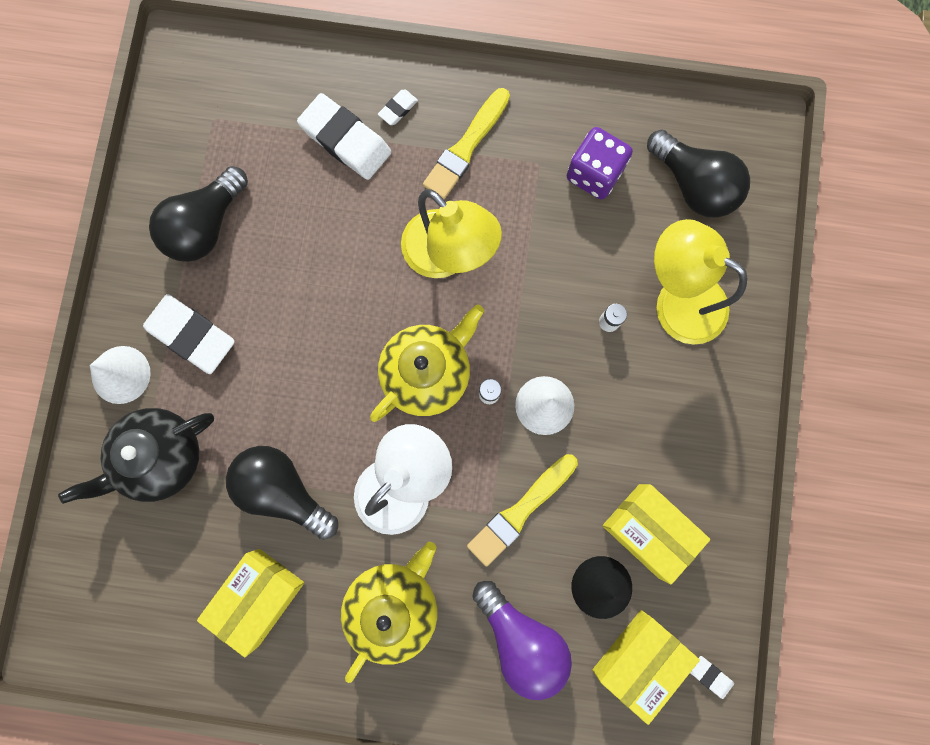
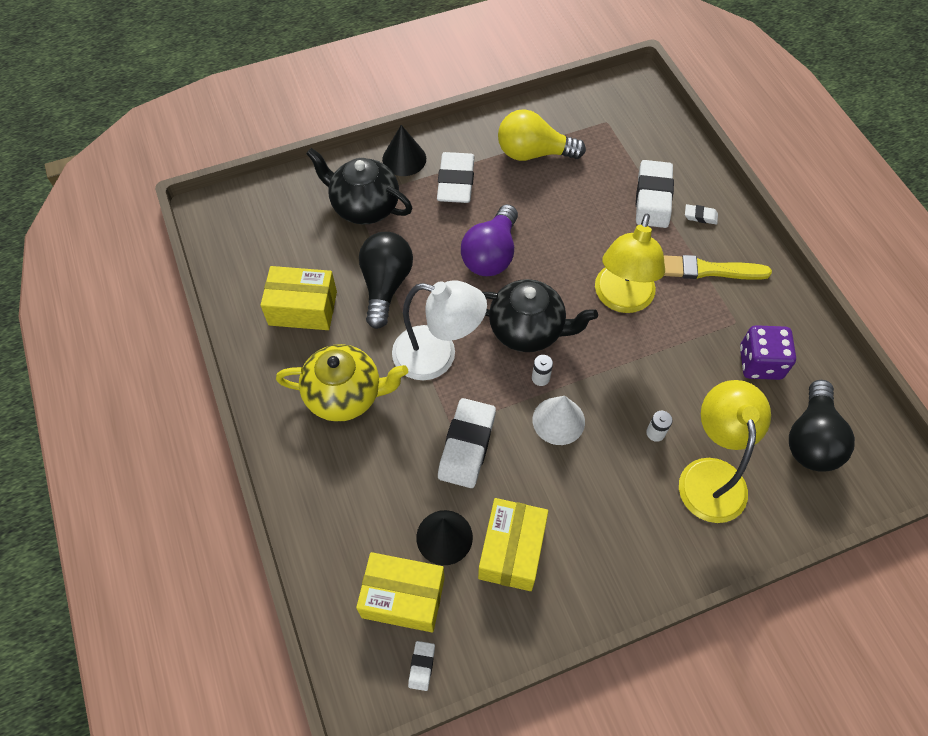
camera: 60 degrees right, 20 degrees down
(121, 374) = (404, 159): white cone -> black cone
(206, 226) = (533, 153): black light bulb -> yellow light bulb
(427, 372) = (528, 330): yellow teapot -> black teapot
(520, 511) = (467, 445): yellow brush -> white eraser
(521, 639) = (369, 497): purple light bulb -> purple light bulb (491, 254)

